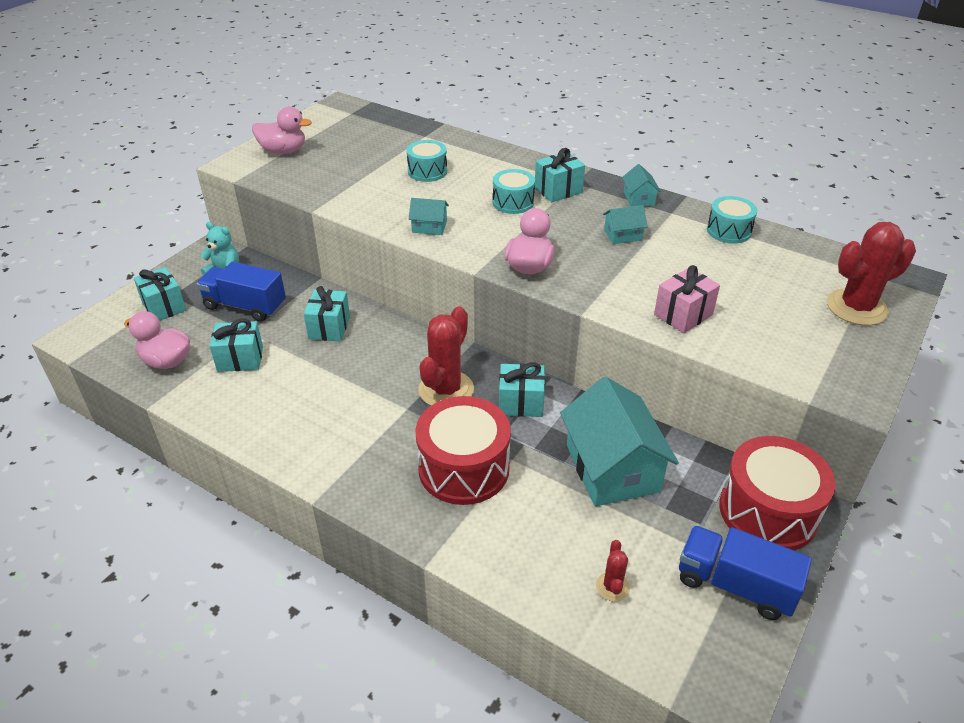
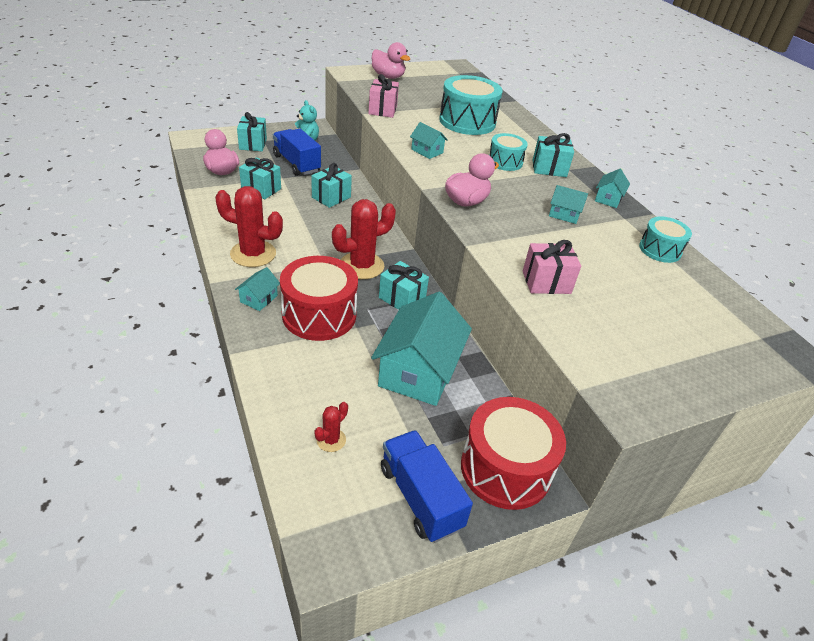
camera: 30 degrees right, 0 degrees up
(327, 197) = (382, 110): none -> pink gift
(385, 489) = (259, 298): none -> turquoise house
(427, 171) = (467, 122): turquoise drum -> turquoise drum, size x1.77
(856, 307) = (713, 351): red cactus -> red cactus (253, 254)

